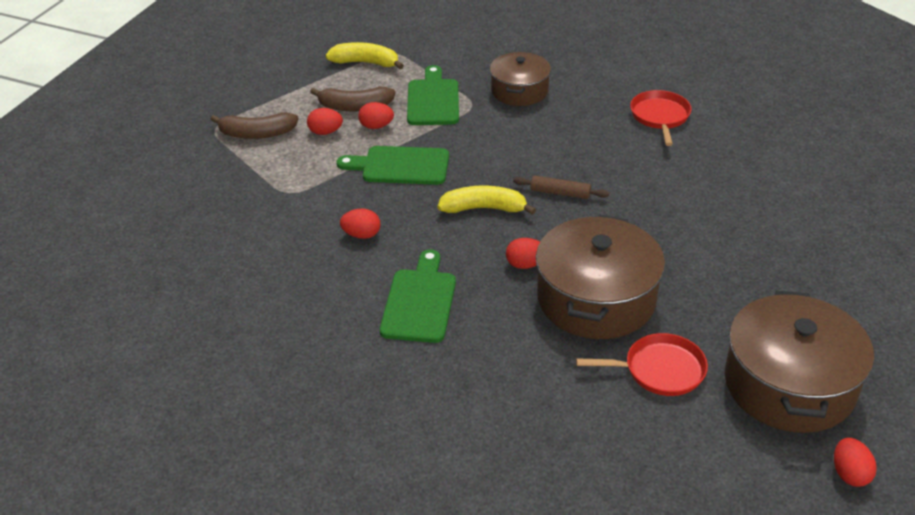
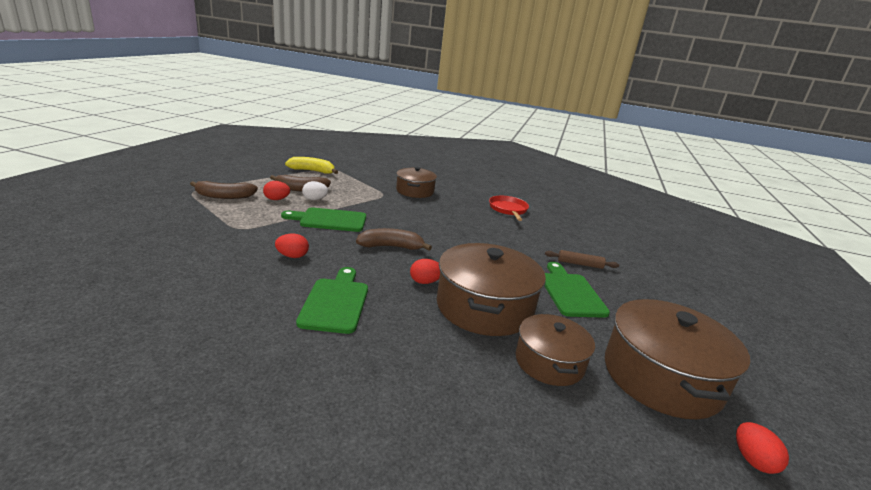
camera: 10 degrees left, 15 degrees down
(376, 126) = (315, 199): red egg -> white egg
(433, 100) = (356, 190): green cutting board -> green cutting board (570, 292)
(483, 208) = (391, 247): yellow banana -> brown banana
(560, 193) = (447, 242): brown rolling pin -> brown rolling pin (580, 264)
(660, 370) = (549, 362): red pan -> brown pot

